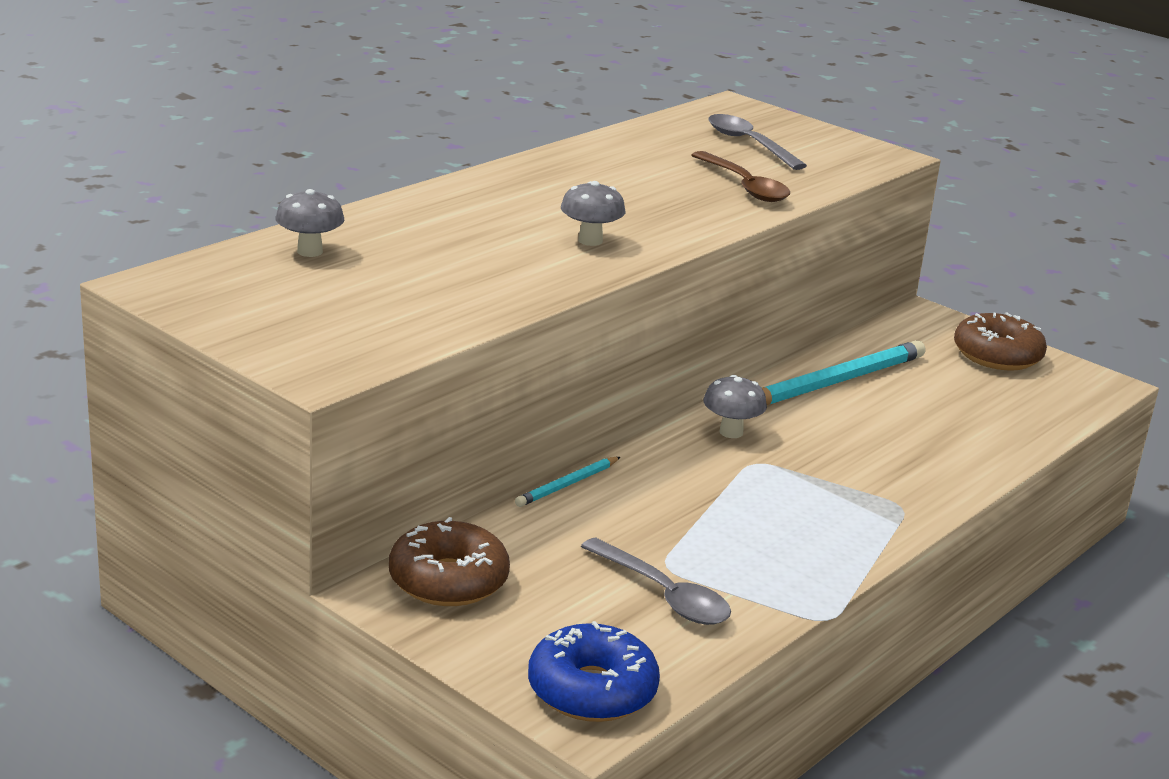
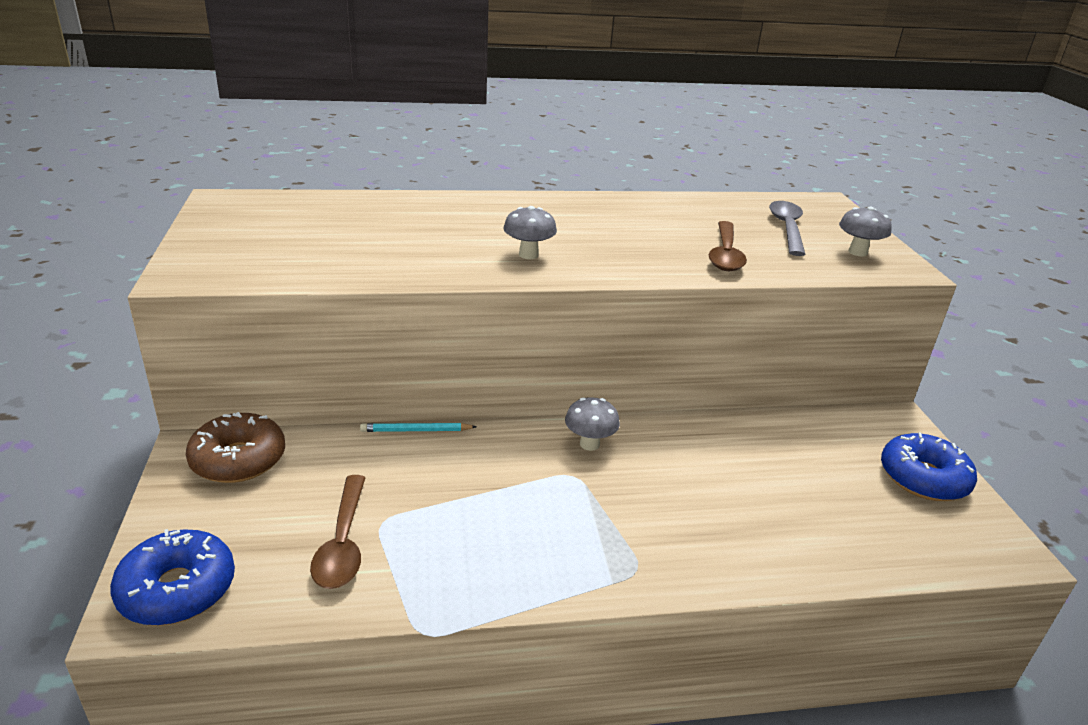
camera: 40 degrees right, 5 degrees up
(310, 251) = (340, 208): grey mushroom -> grey mushroom (857, 252)
(663, 594) = (343, 543): grey spoon -> brown spoon
(835, 382) = (734, 441): turquoise pencil -> none
(997, 355) = (923, 478): brown donut -> blue donut

